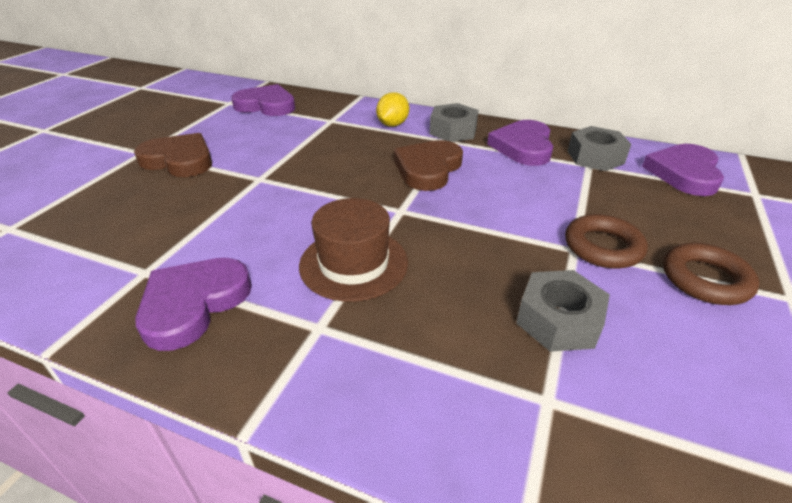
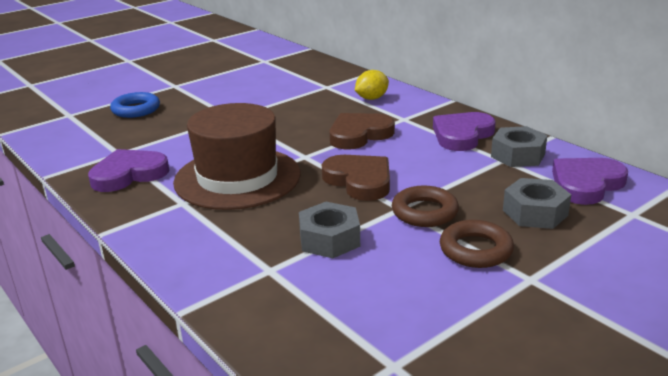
camera: 30 degrees right, 10 degrees down
(114, 197) = (136, 109): none -> blue ring
(179, 160) = (192, 95): brown heart -> brown heart (359, 181)
(266, 105) = (289, 67): purple heart -> none
(354, 263) = (237, 178): brown hat -> brown hat, size x1.56
(453, 131) = (417, 112): grey nut -> grey nut (535, 213)

